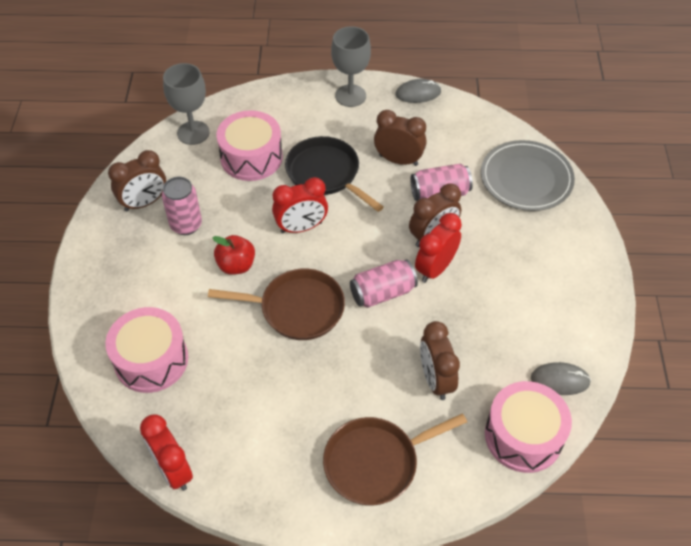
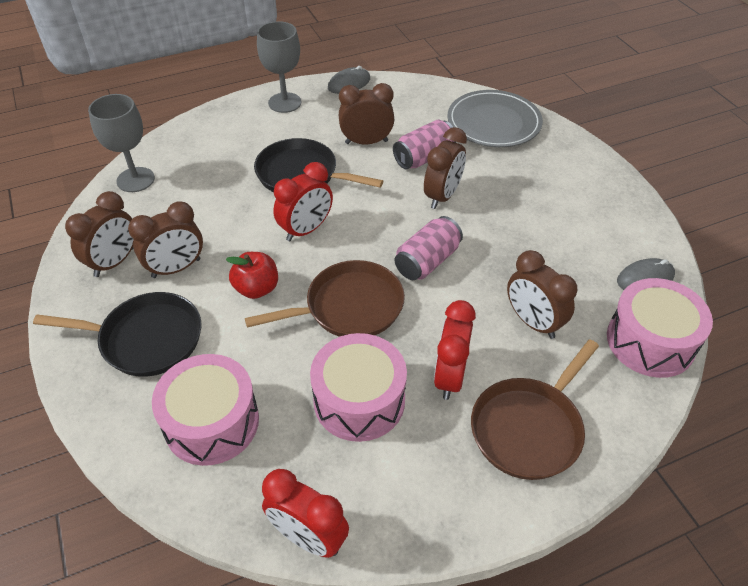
camera: 25 degrees left, 5 degrees down
(138, 276) = (146, 339): none -> black pan
(186, 225) = (176, 268): pink can -> brown clock
(251, 157) = (214, 183): pink drum -> pink drum (359, 400)
(435, 269) = (464, 222): red clock -> red clock (450, 376)

